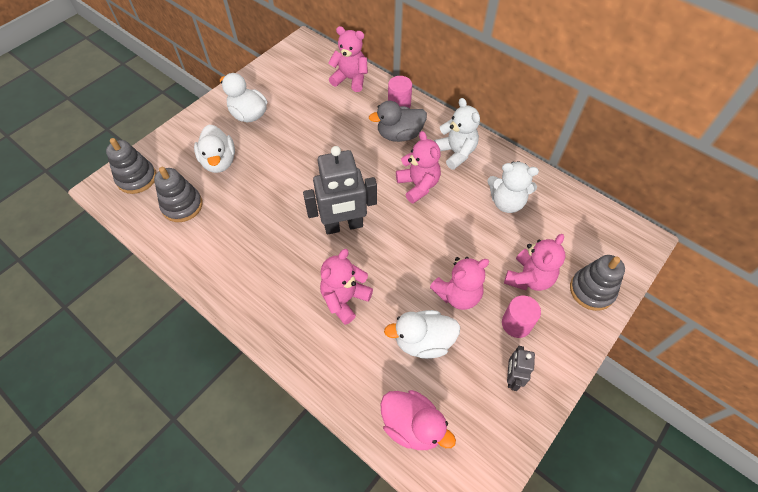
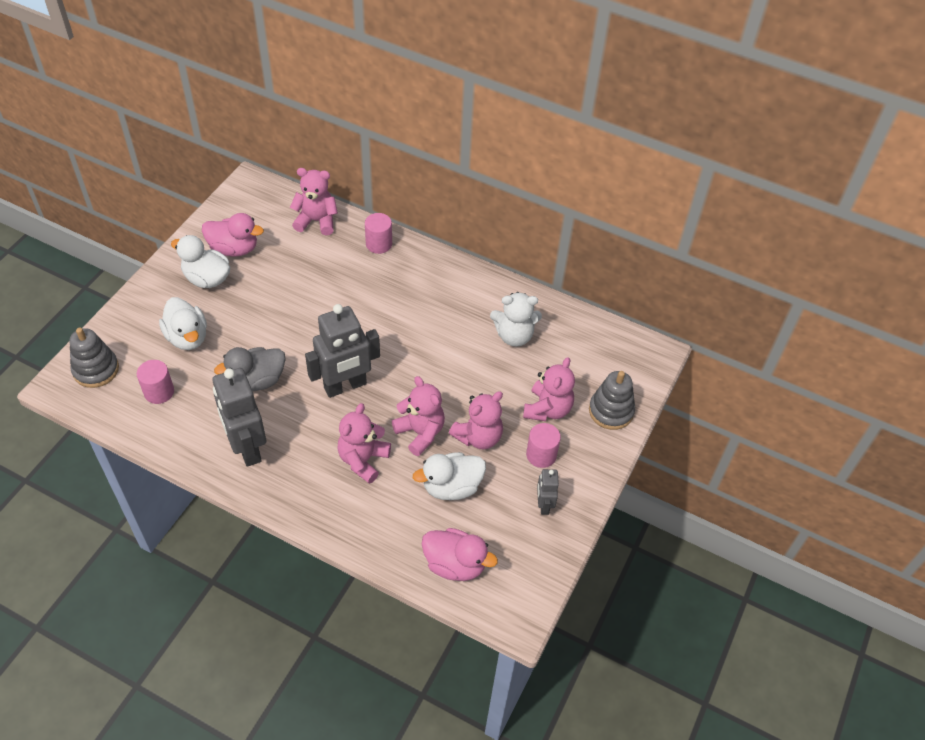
camera: 15 degrees left, 5 degrees down
(182, 206) = (159, 392): grey stacking toy -> pink cylinder
(243, 269) = (247, 448): none -> grey robot
(277, 93) = (234, 249): none -> pink duck
(399, 135) = (386, 278): grey duck -> grey duck (257, 381)
(418, 185) = (417, 331): pink teddy bear -> pink teddy bear (420, 432)
(456, 153) = (452, 290): white teddy bear -> none

